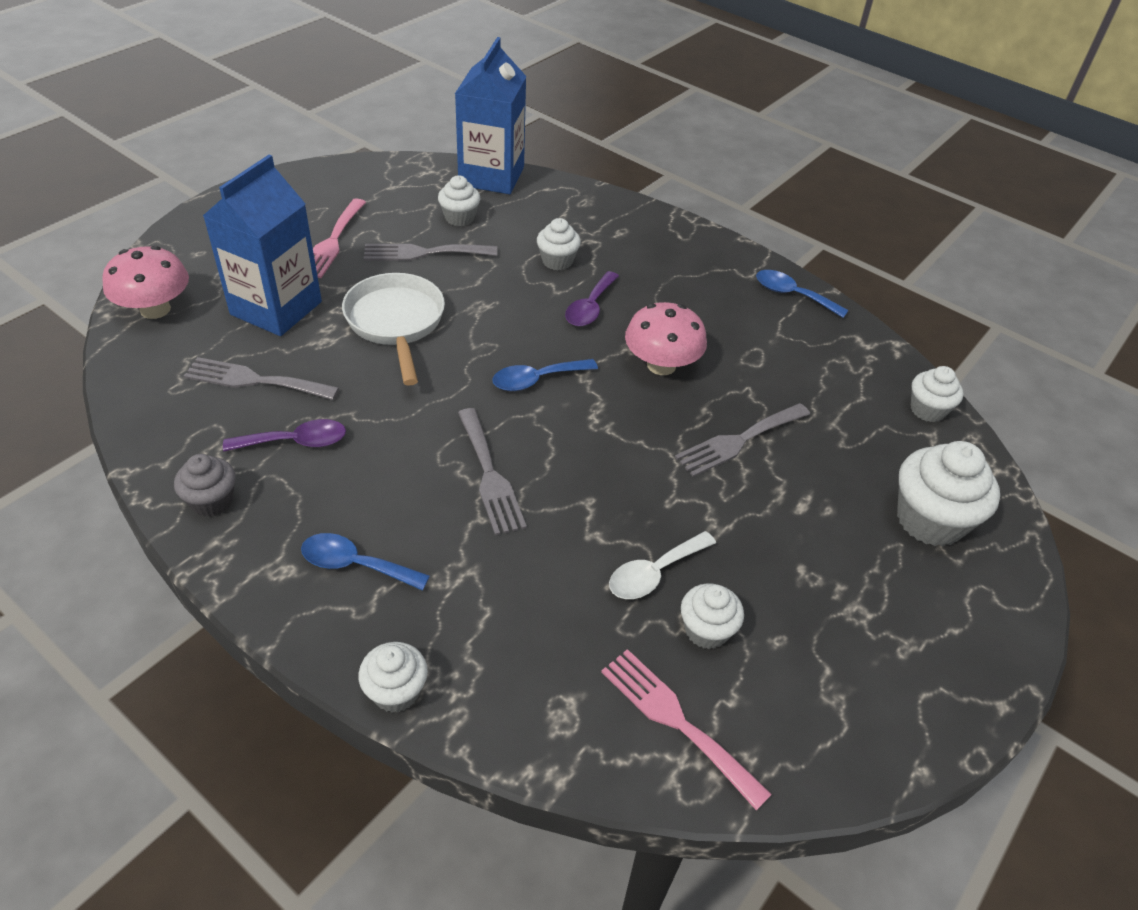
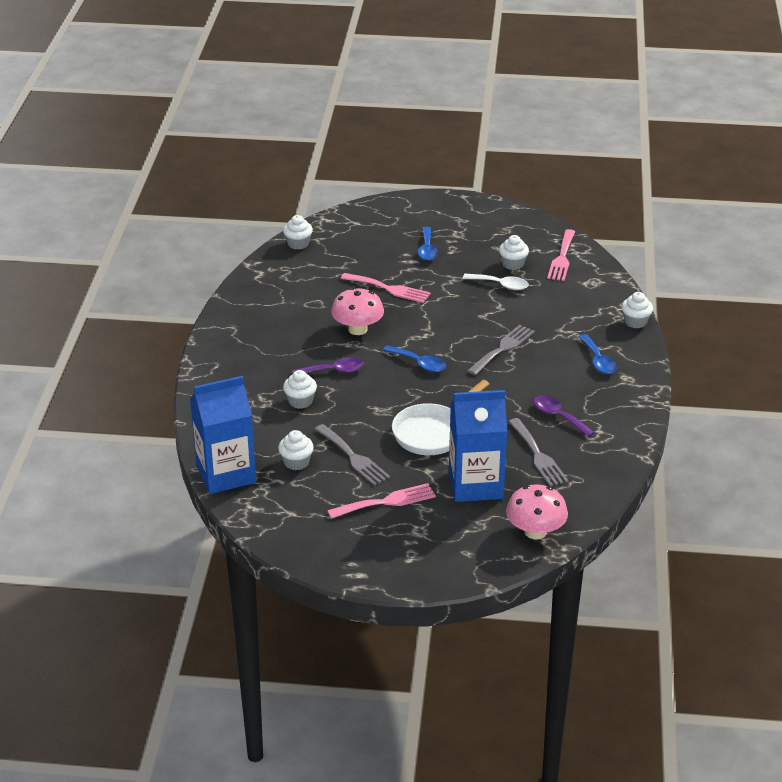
camera: 120 degrees left, 10 degrees down
(212, 501) = (622, 419): grey cupcake -> none
(739, 441) = (389, 289): grey fork -> pink fork
(792, 295) = (238, 307): blue spoon -> blue spoon (427, 249)
(930, 520) = (380, 228): white cupcake -> none

